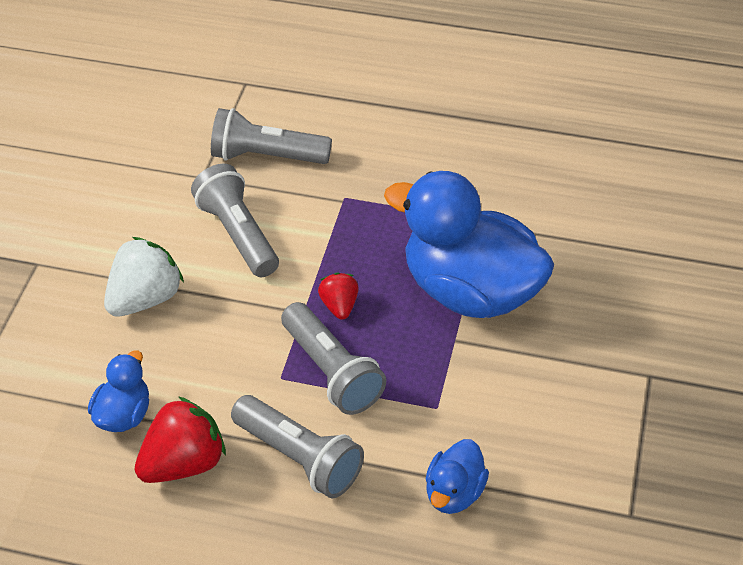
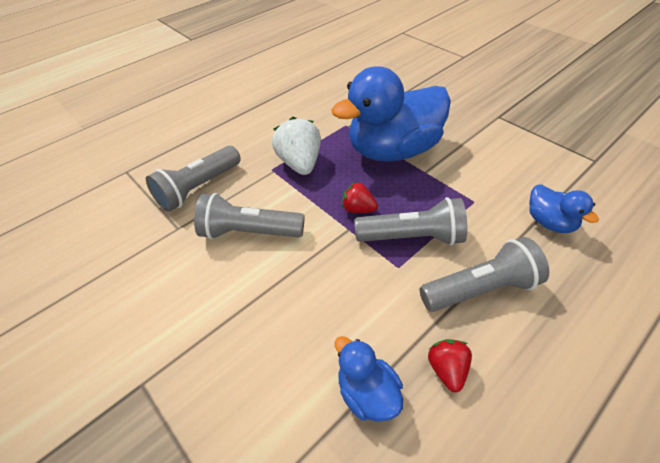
camera: 55 degrees left, 0 degrees up
(145, 298) = (256, 317): white strawberry -> white strawberry (300, 163)
(184, 463) = (447, 369): red strawberry -> red strawberry, size x0.57

